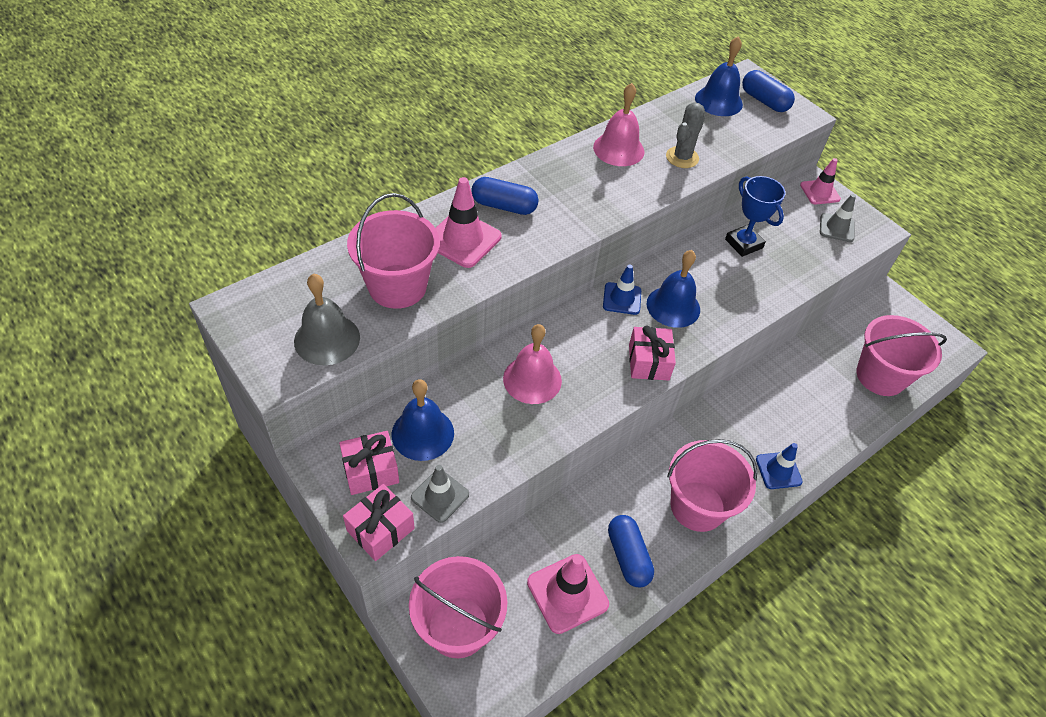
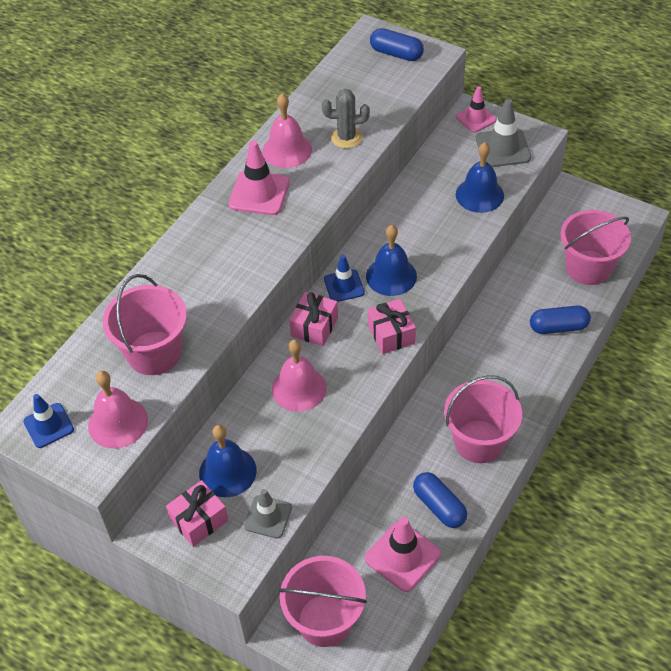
camera: 15 degrees left, 0 degrees up
(327, 339) = (118, 422): grey bell -> pink bell
(380, 529) = (232, 564): pink gift -> pink gift (314, 327)
(463, 239) = (190, 288): pink traffic cone -> pink traffic cone (259, 193)
(504, 206) = (210, 243): blue capsule -> blue capsule (558, 327)
(682, 157) = (346, 138): grey cactus -> grey cactus turned 75 degrees clockwise
(718, 101) = (356, 68): blue bell -> blue bell (479, 195)
(743, 244) = (428, 194): blue trophy -> none
(778, 470) = (534, 384): blue traffic cone -> blue traffic cone (48, 425)
(836, 228) = (503, 148): grey traffic cone -> grey traffic cone, size x1.51

